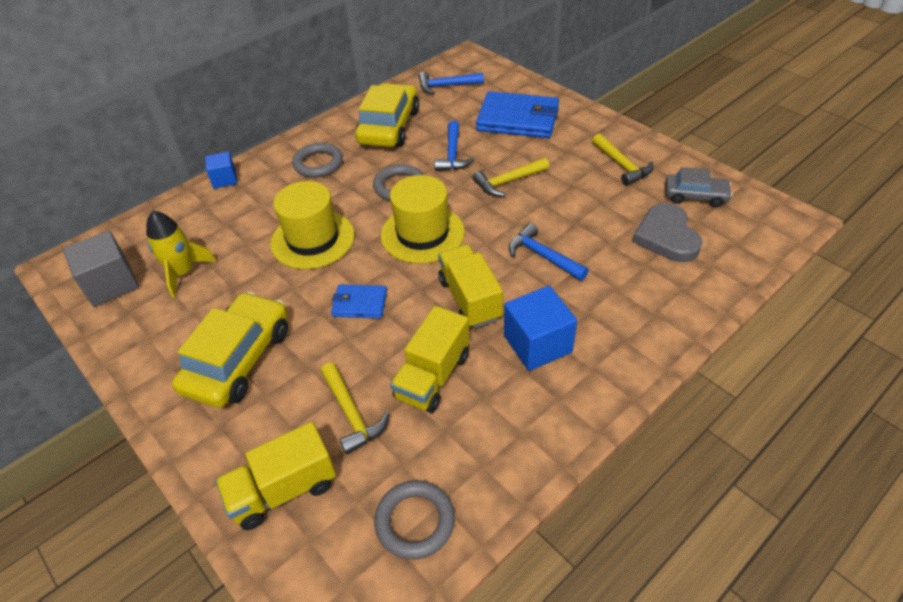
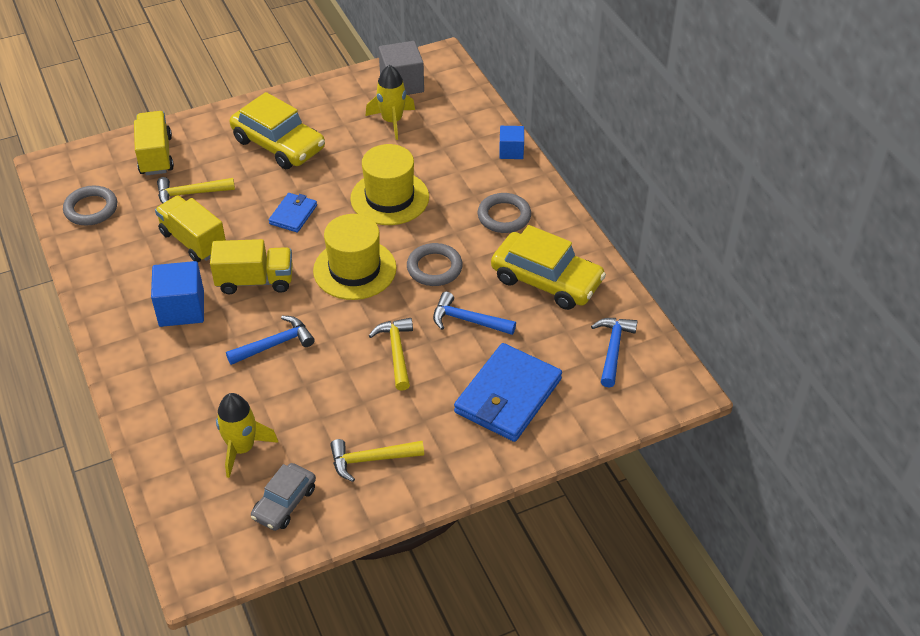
camera: 105 degrees right, 0 degrees up
(666, 236) = (242, 448): grey heart -> yellow rocket

